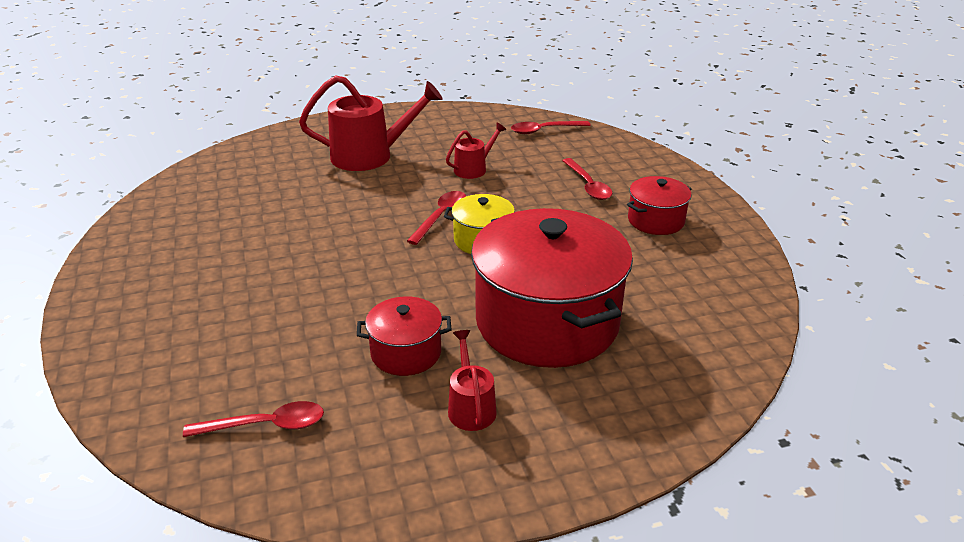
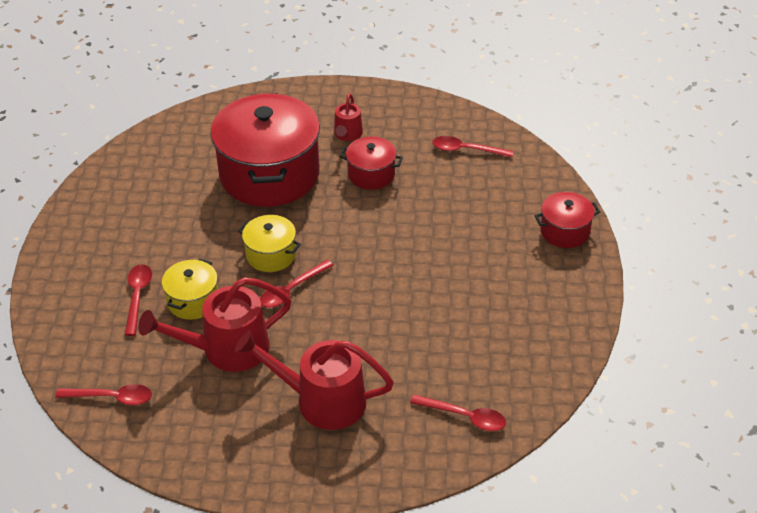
camera: 160 degrees left, 10 degrees up
(239, 167) = (464, 417): none -> red spoon
(473, 169) = (227, 349): red watering can -> red watering can, size x1.90
(533, 192) = (193, 301): none -> yellow pot
(656, 220) = (118, 241): red pot -> red pot (565, 231)

